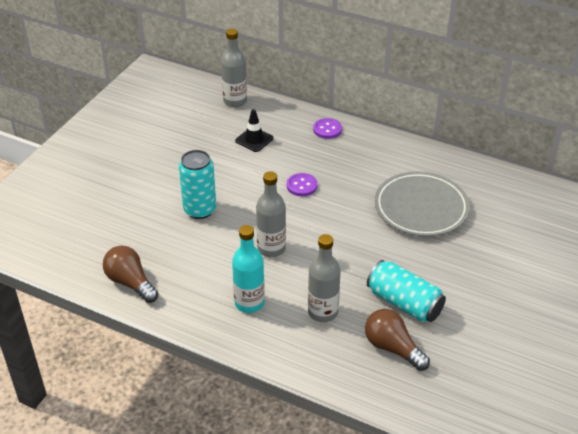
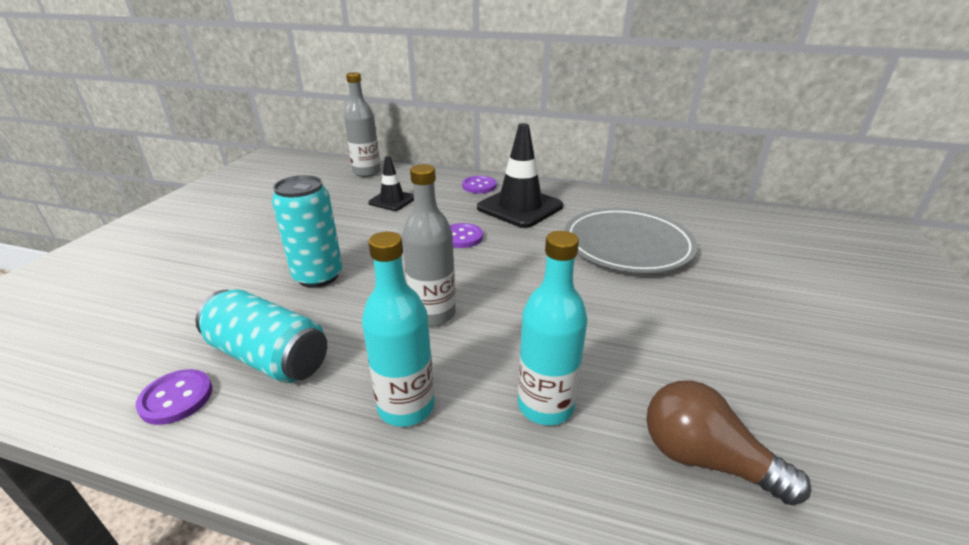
camera: 10 degrees left, 10 degrees down
(130, 283) = (176, 398): brown light bulb -> purple button
(323, 312) = (545, 405): grey bottle -> turquoise bottle
(354, 159) = (520, 207): none -> black traffic cone
(404, 303) = (677, 370): turquoise can -> turquoise can (269, 357)

